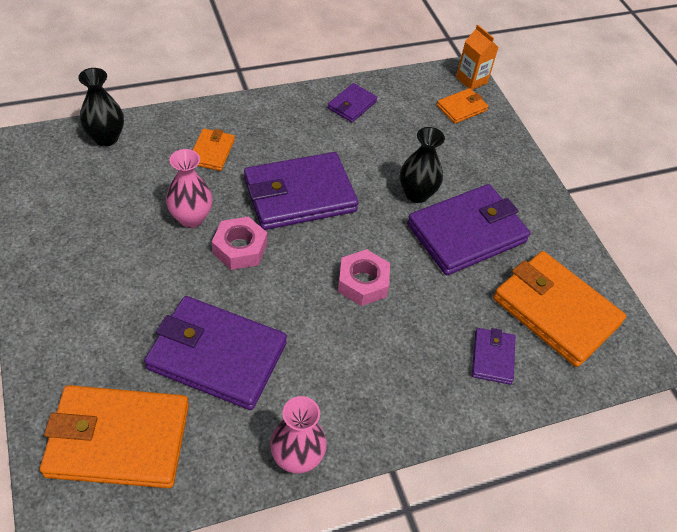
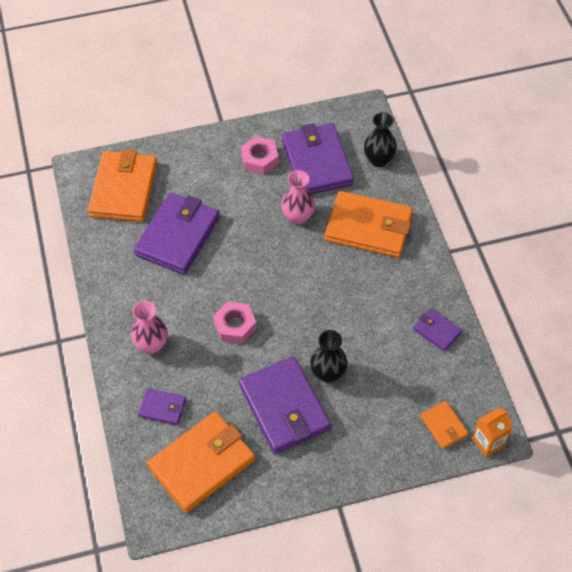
camera: 100 degrees right, 5 degrees up
(212, 152) = (368, 227): orange wallet -> orange wallet, size x2.07
(240, 248) = (269, 247): pink nut -> pink nut (259, 159)
(297, 458) = (100, 280): pink vase -> pink vase (152, 345)
(300, 195) = (323, 287): purple wallet -> purple wallet (317, 162)

